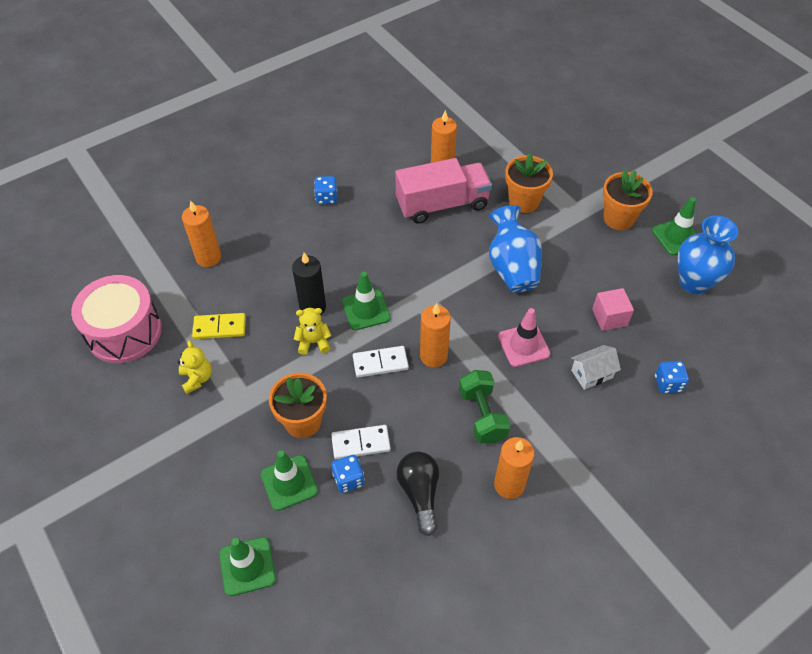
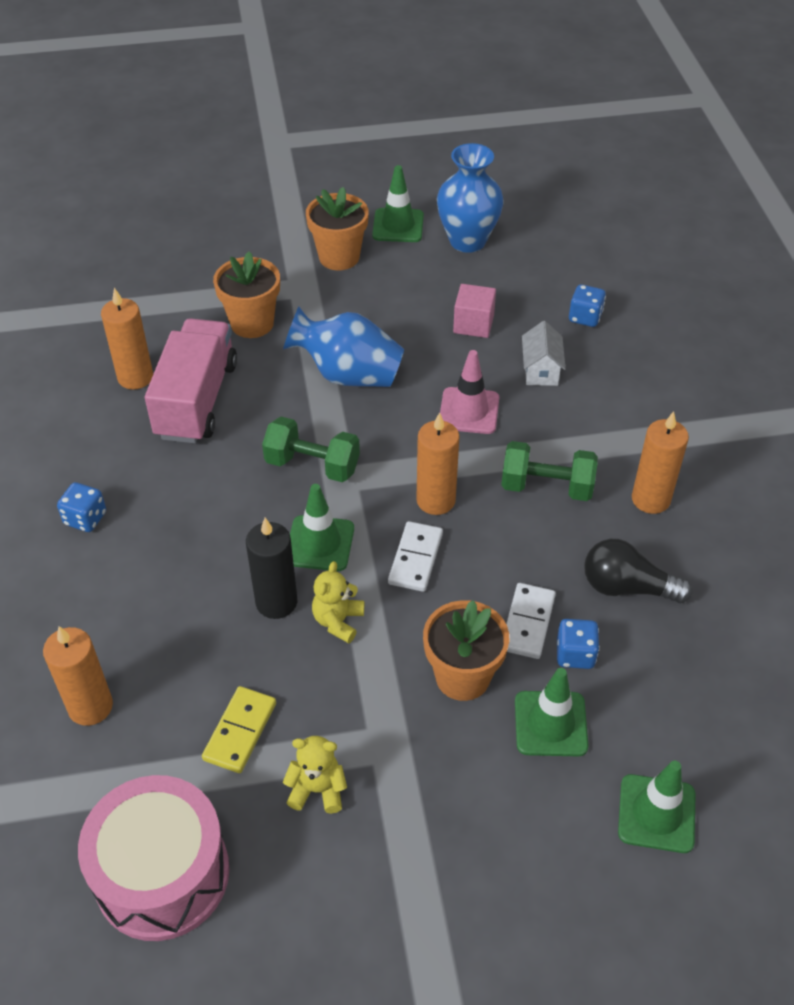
camera: 65 degrees left, 5 degrees down
(425, 281) = (312, 465): none -> green dumbbell

